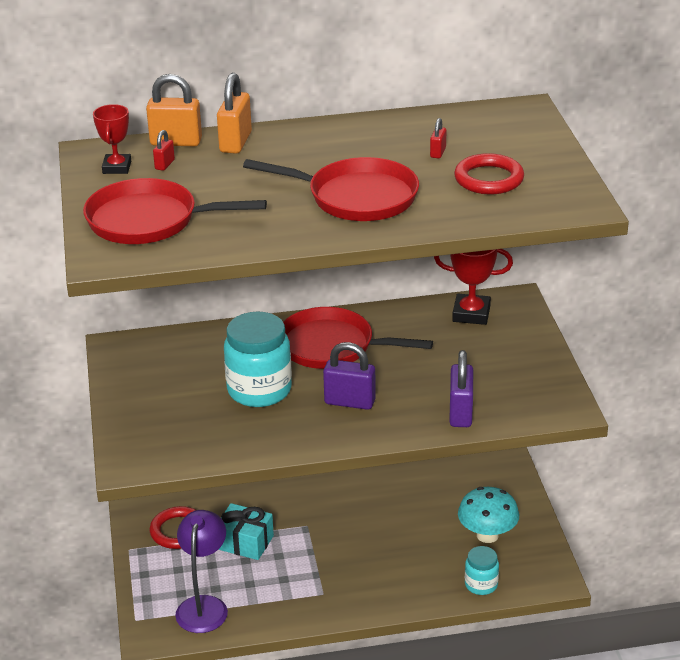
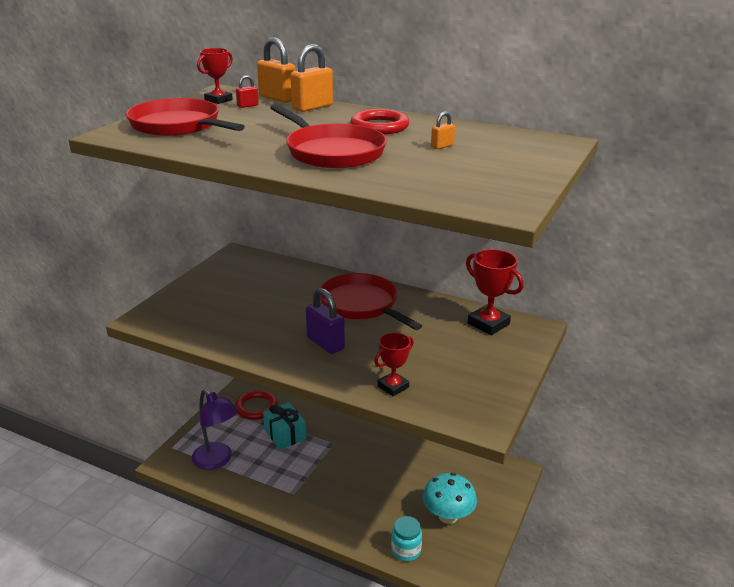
camera: 35 degrees right, 5 degrees down
(204, 606) = (217, 461): purple lamp -> purple lamp turned 90 degrees clockwise
(259, 390) = (279, 311): turquoise jar -> none
(438, 152) = (442, 146): red padlock -> orange padlock
(460, 413) = (393, 387): purple padlock -> red trophy
(489, 179) = (454, 170): red ring -> red ring (379, 126)

